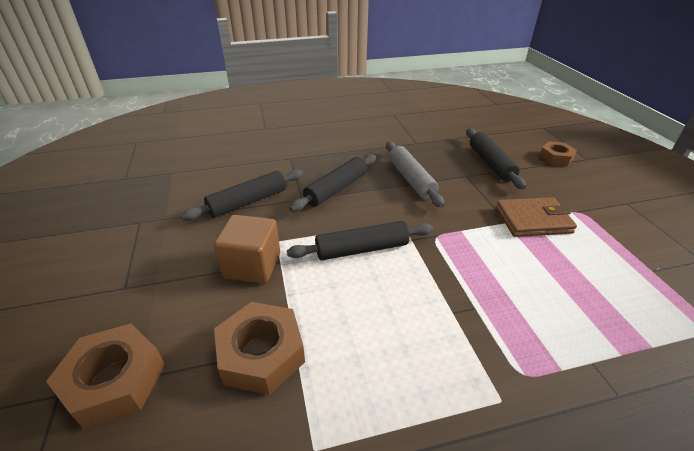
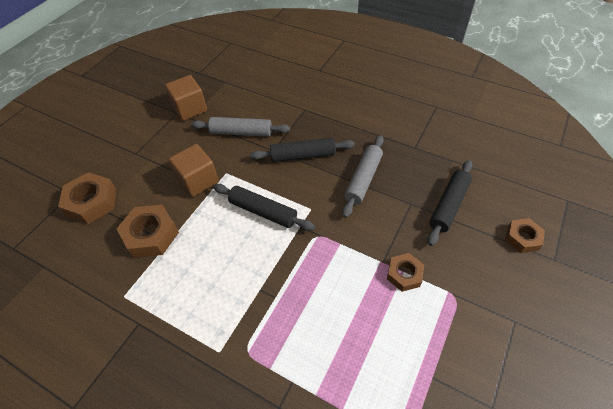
camera: 45 degrees right, 15 degrees up
(154, 211) = (190, 108): none -> brown cube
(248, 202) = (241, 132): black rolling pin -> grey rolling pin
(533, 220) = (404, 274): brown wallet -> brown nut

